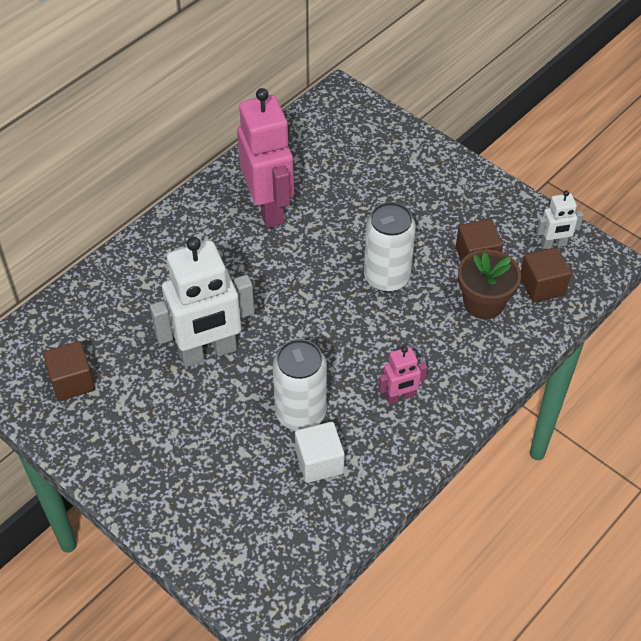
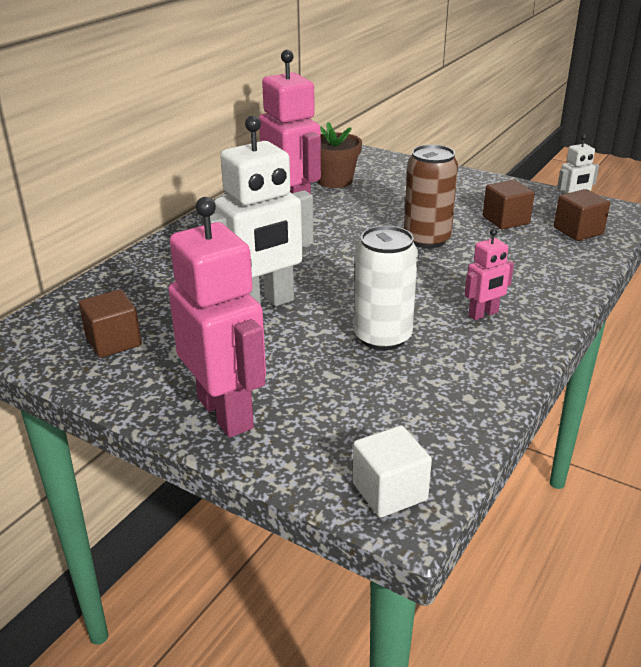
camera: 10 degrees left, 20 degrees down
(150, 483) = (226, 413): none -> pink robot
(319, 462) = (421, 372): white cube -> white cube (389, 491)
(387, 277) = (427, 239): white can -> brown can
(484, 303) = (530, 246): brown flower pot -> brown flower pot (334, 181)

